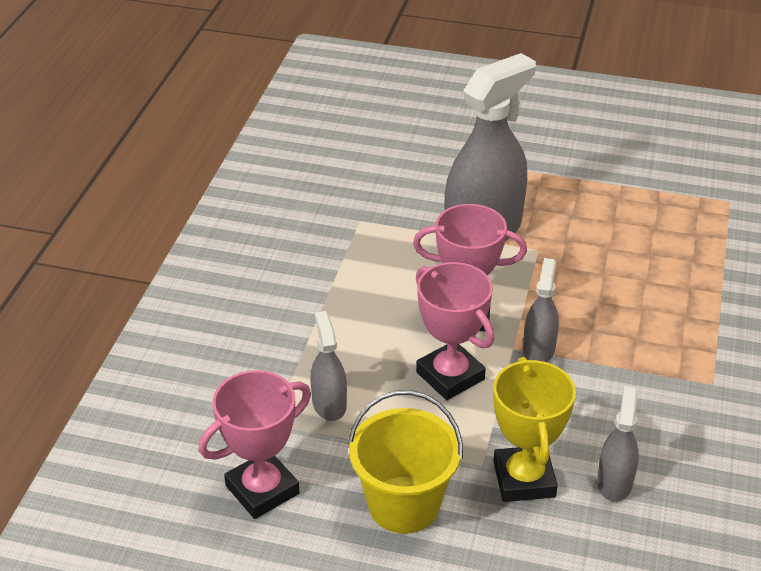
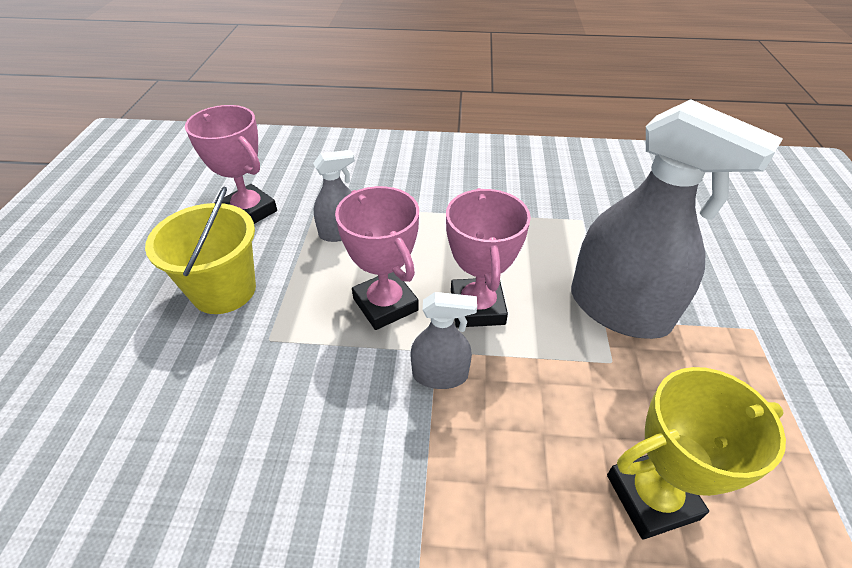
camera: 80 degrees right, 5 degrees up
(450, 376) = (385, 304): pink trophy -> pink trophy turned 75 degrees counterclockwise
(524, 479) = (246, 375): yellow trophy -> yellow trophy (652, 497)
(614, 482) = (235, 464): grey spray bottle -> none

